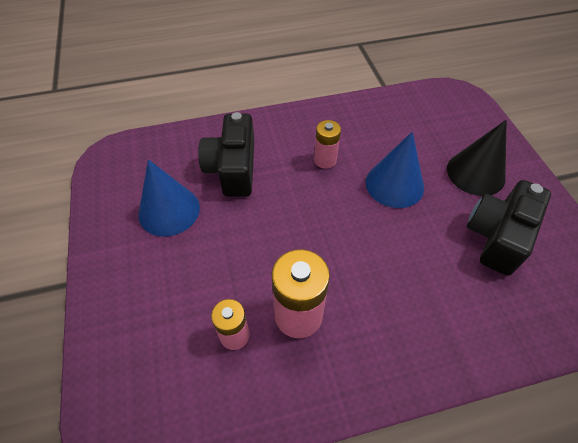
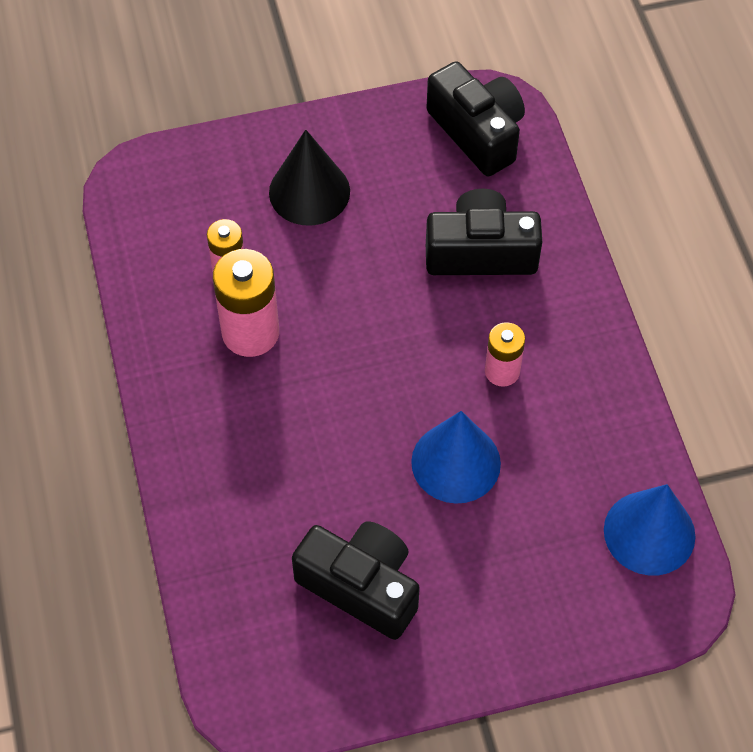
camera: 90 degrees right, 5 degrees up
(131, 167) = (477, 132): none -> black camera
(169, 210) = (403, 185): blue cone -> blue cone (649, 532)
(475, 173) = (482, 585): black cone -> black cone (309, 191)

